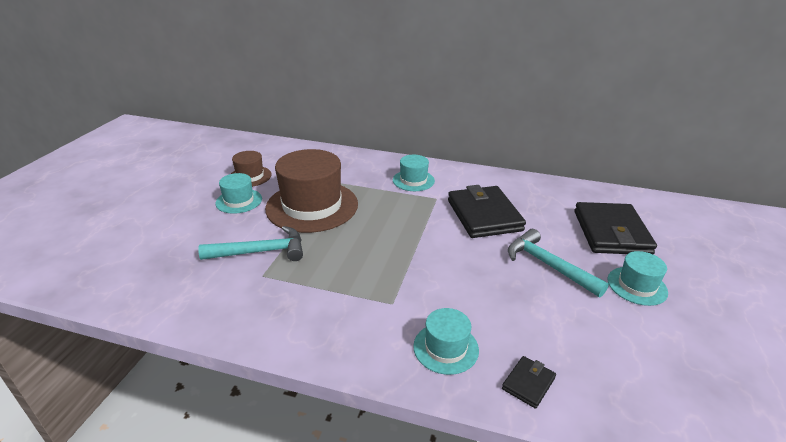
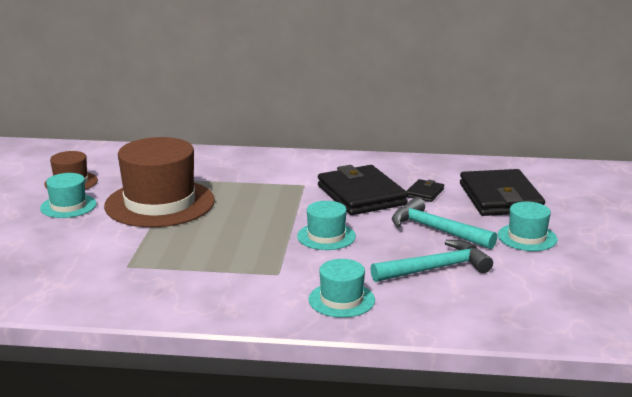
camera: 10 degrees left, 10 degrees down
(261, 252) = (116, 247): turquoise hammer -> turquoise hammer (436, 269)
(413, 180) = (273, 170): turquoise hat -> turquoise hat (326, 236)
(528, 383) = (426, 315): black wallet -> black wallet (424, 193)

